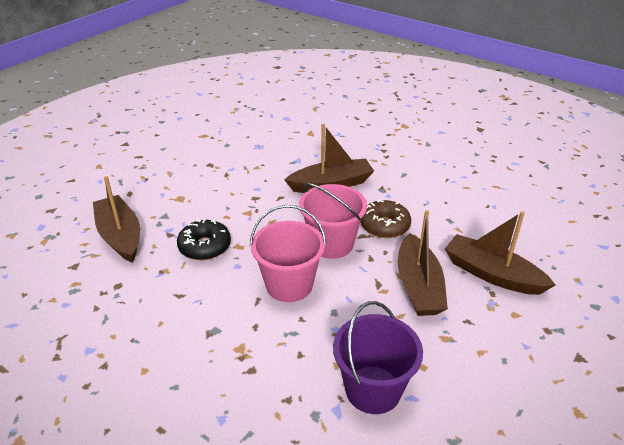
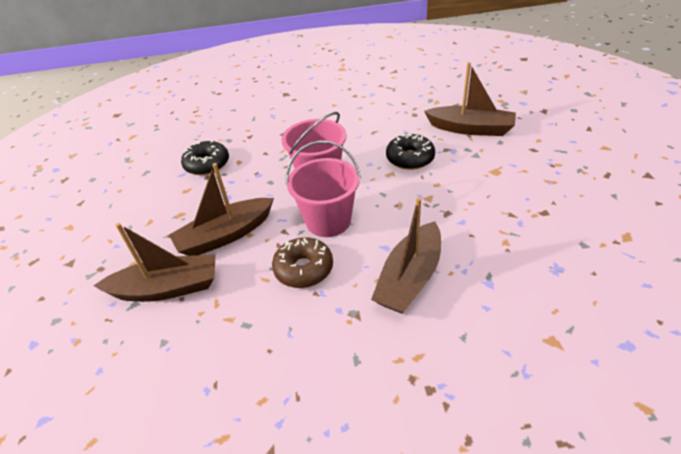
camera: 140 degrees right, 5 degrees up
(373, 389) = (207, 164): purple bucket -> black donut
(418, 286) = (225, 235): brown boat -> brown boat turned 75 degrees counterclockwise

